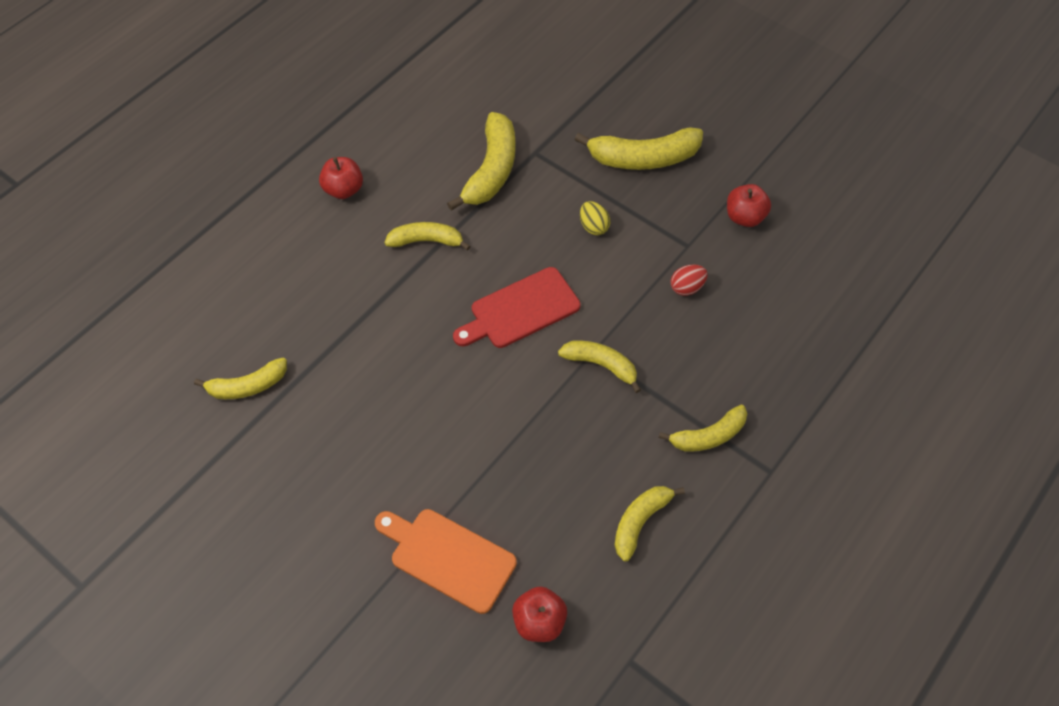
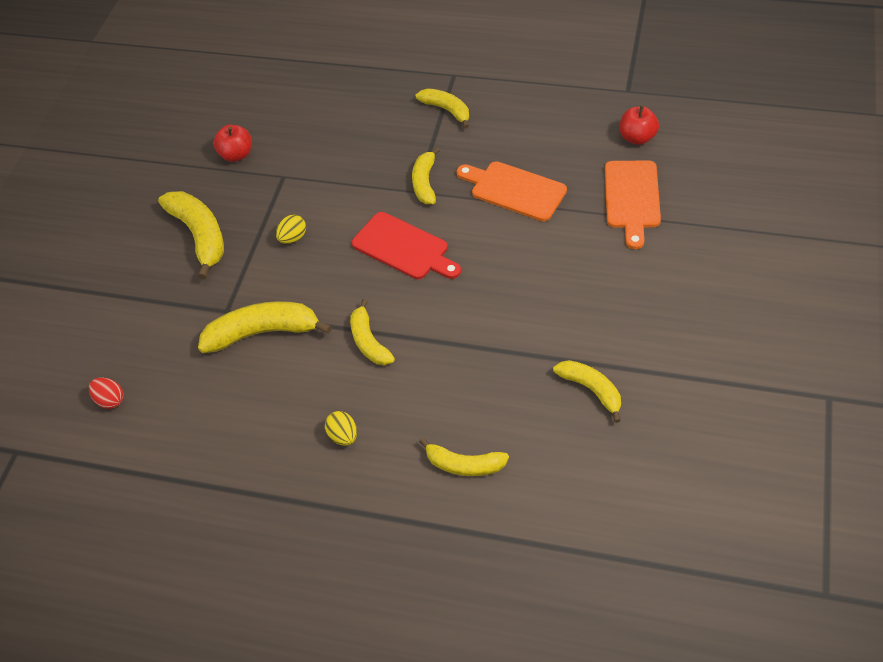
camera: 110 degrees left, 5 degrees down
(343, 190) = (343, 436): red apple -> yellow egg
(537, 444) = (514, 190): none -> orange cutting board
(640, 522) = (533, 119): yellow banana -> yellow banana (464, 465)
(686, 288) = (325, 163): red egg -> red egg (110, 400)

